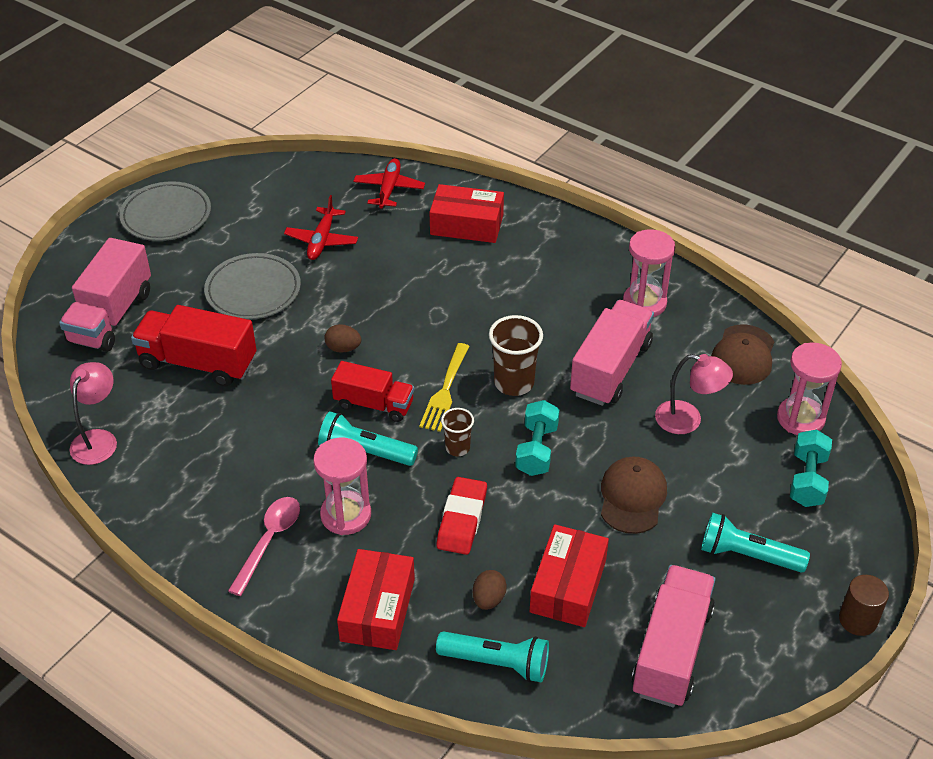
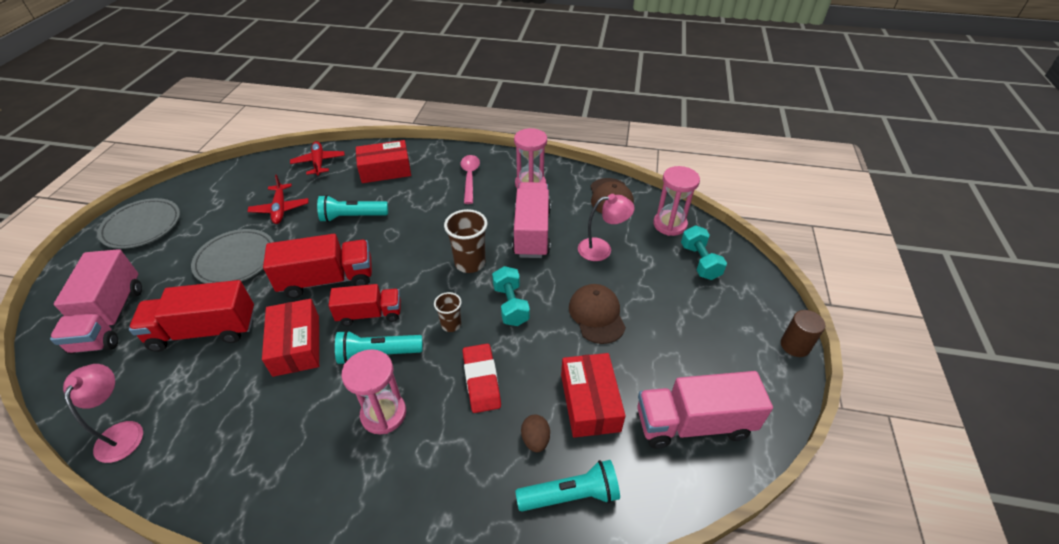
camera: 25 degrees left, 0 degrees up
(269, 541) = (323, 465): pink spoon -> pink spoon (470, 177)
(343, 348) = (327, 280): brown egg -> red truck
(377, 609) = (447, 490): red box -> red box (296, 345)
(445, 390) = (421, 285): yellow fork -> none
(671, 651) = (693, 423): pink truck -> pink truck turned 90 degrees counterclockwise
(747, 555) = (697, 327): turquoise flashlight -> turquoise flashlight (352, 217)

